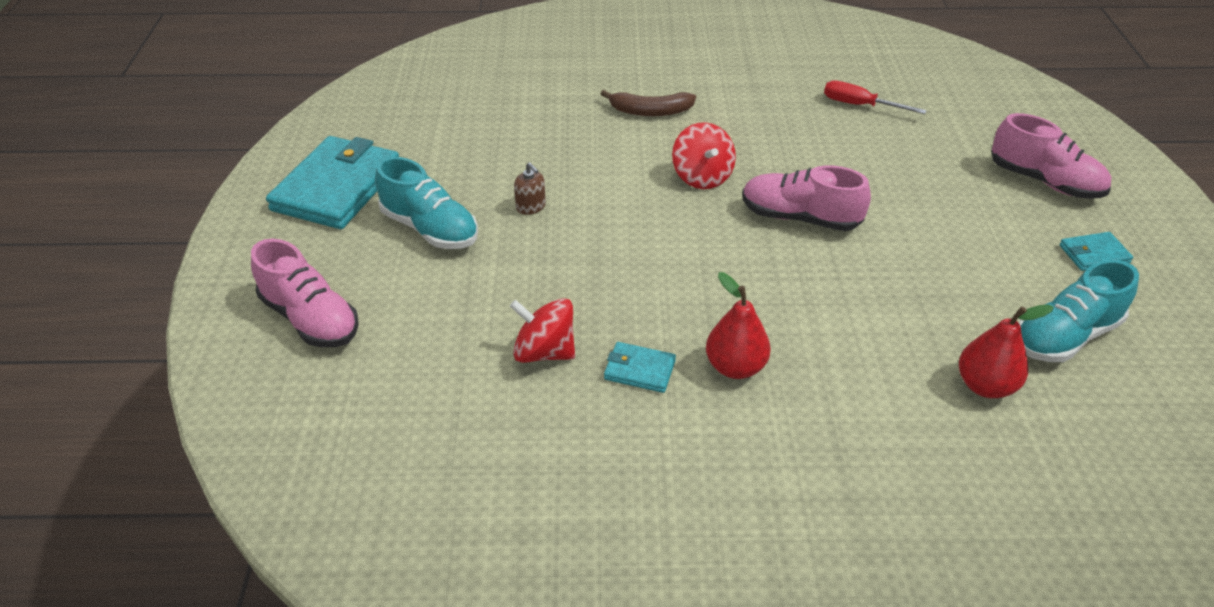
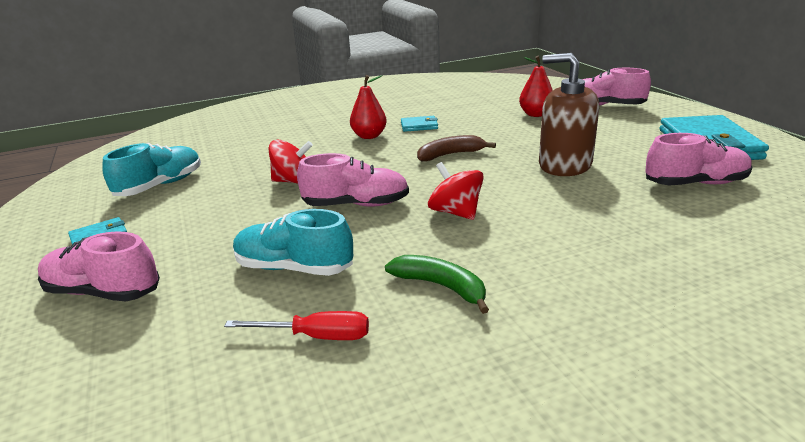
camera: 160 degrees right, 15 degrees down
(430, 229) = (610, 142): turquoise shoe -> turquoise shoe (294, 268)
(446, 143) = (695, 183): none -> pink shoe
(531, 206) = (564, 165): brown soap dispenser -> brown soap dispenser, size x2.49
(544, 352) = (473, 121): red spinning top -> red spinning top (294, 181)
(650, 111) = (561, 257): brown banana -> brown banana (450, 155)
(758, 114) = (441, 286): none -> green banana
(985, 386) = (224, 157): red pear -> red pear (536, 114)

